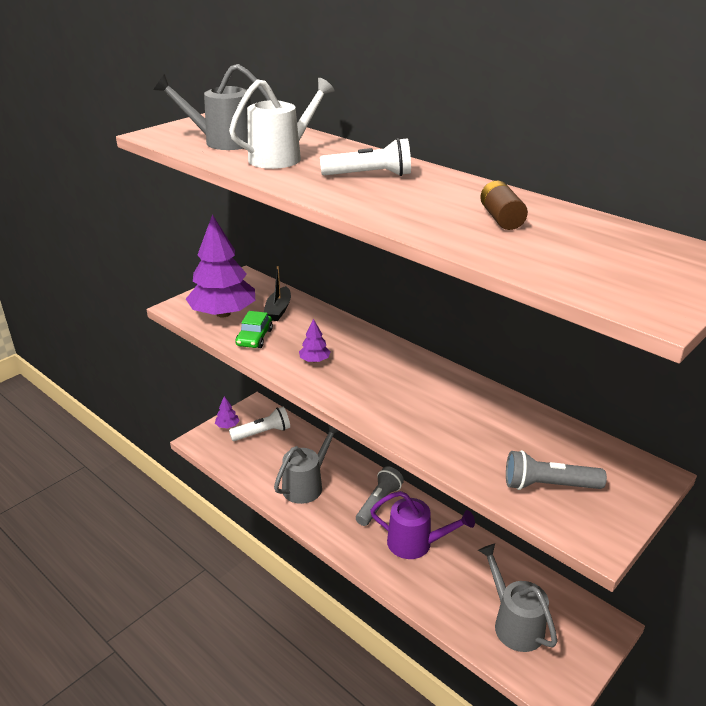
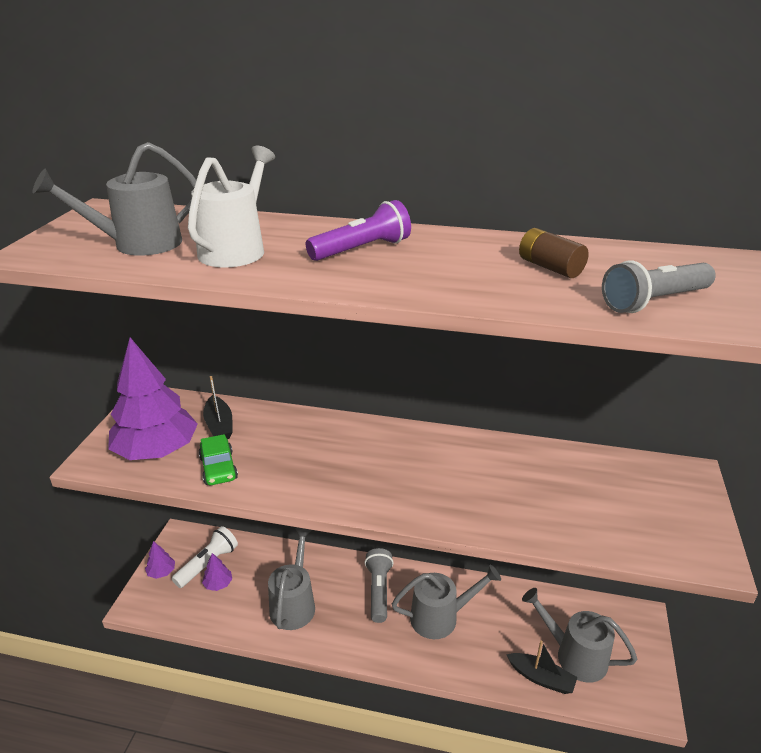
camera: 30 degrees left, 0 degrees up
(314, 360) = (307, 471): purple tree -> purple tree (218, 584)
(369, 175) = (362, 250): white flashlight -> purple flashlight
(416, 544) = (441, 617): purple watering can -> grey watering can
(469, 625) = (541, 678): none -> black boat
(549, 485) = (629, 520): grey flashlight -> grey flashlight (654, 301)

